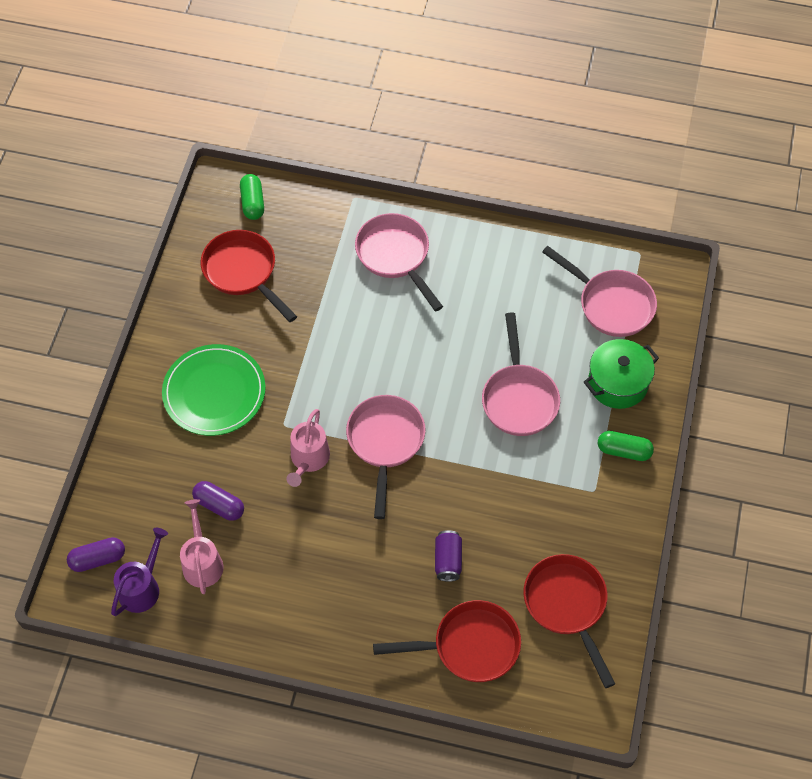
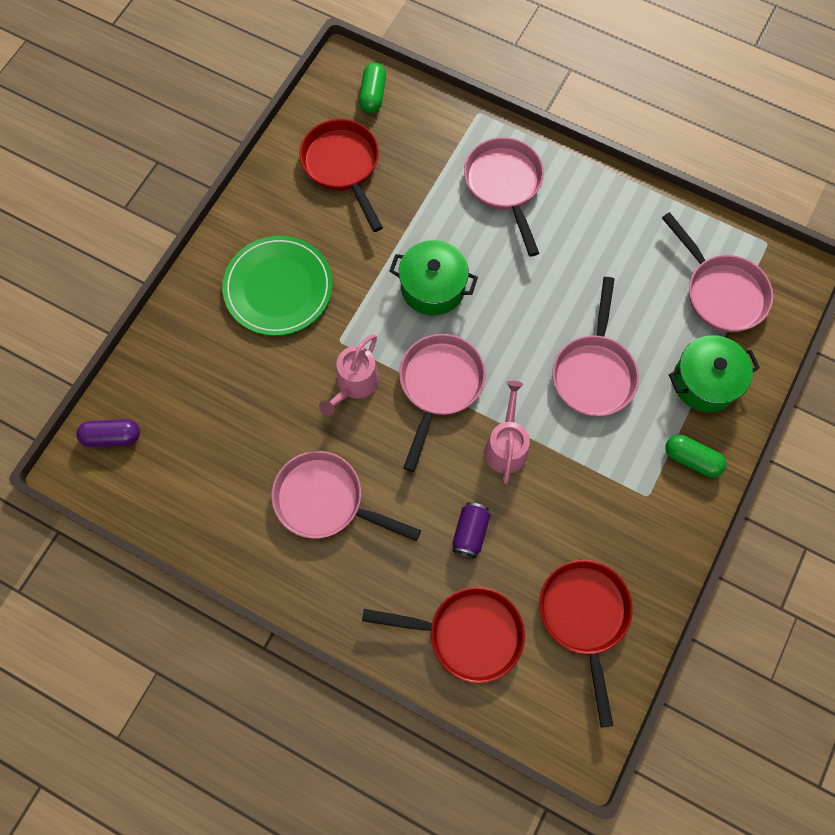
camera: 15 degrees right, 10 degrees up
(142, 587) = (147, 479): purple watering can -> none
(202, 562) = (215, 467): pink watering can -> pink watering can (506, 446)
(219, 505) = (250, 411): purple capsule -> none
(311, 566) = (326, 501): none -> pink pan
(355, 359) = (433, 287): none -> green pot

